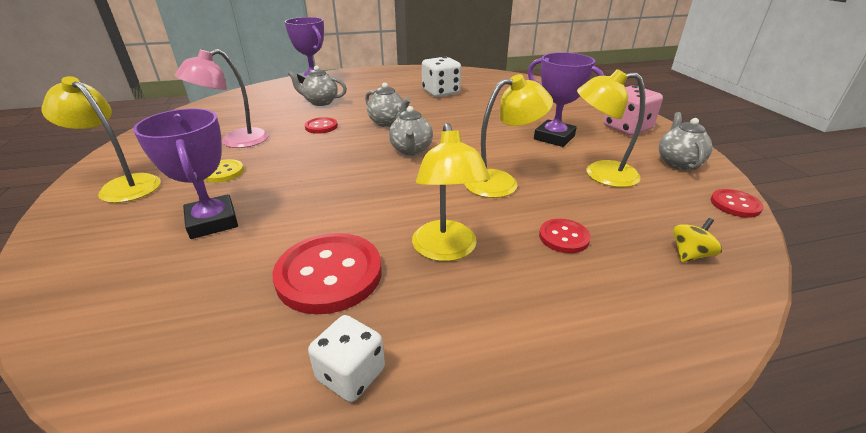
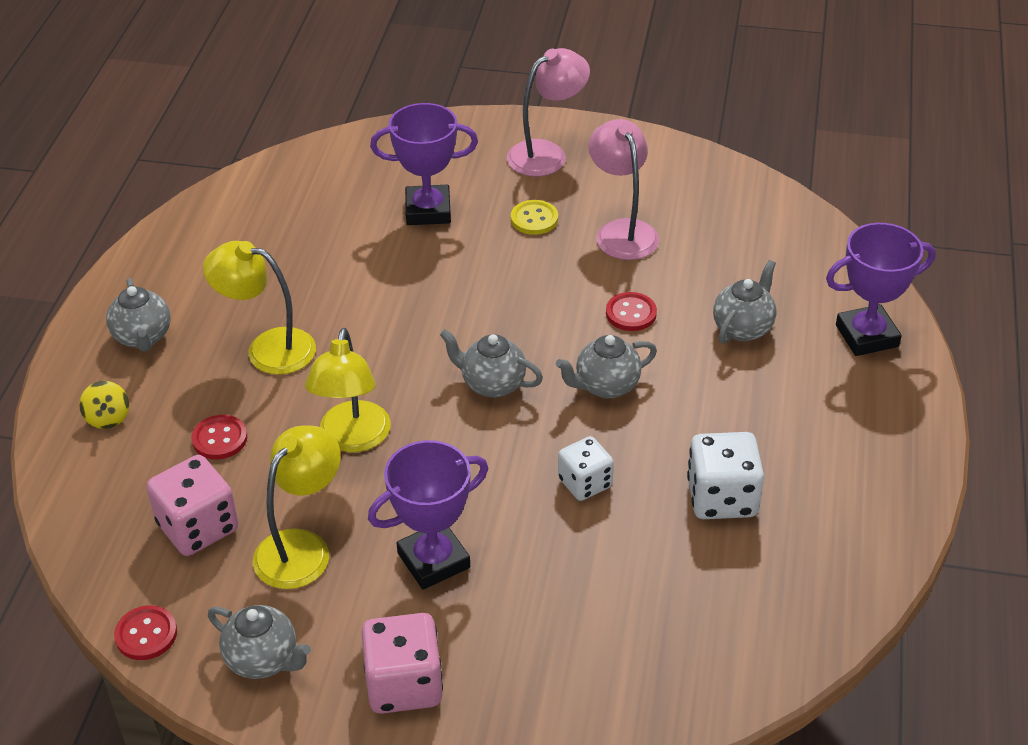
camera: 115 degrees right, 10 degrees up
(123, 185) = (547, 153): yellow lamp -> pink lamp
(329, 274) = (293, 271): red button -> none
(351, 374) = (186, 265): white dice -> white dice (585, 483)
(498, 351) = (143, 337): none -> grey teapot
(643, 216) = (198, 527): none -> pink dice
(689, 254) = (123, 518): yellow spinning top -> yellow spinning top (108, 417)

